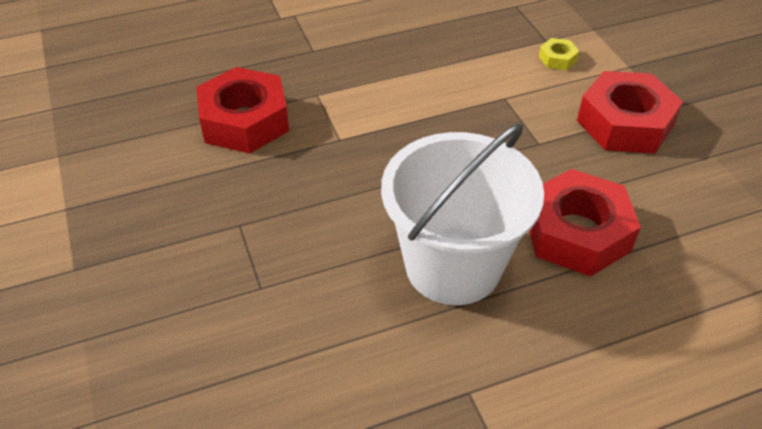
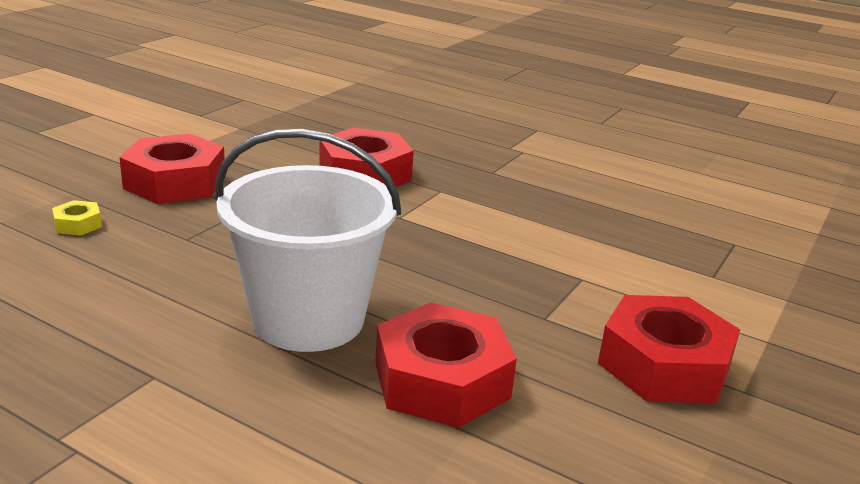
camera: 50 degrees right, 20 degrees down
(137, 252) = (175, 182): none -> red nut
(557, 59) = (696, 291): yellow nut -> yellow nut (78, 224)

